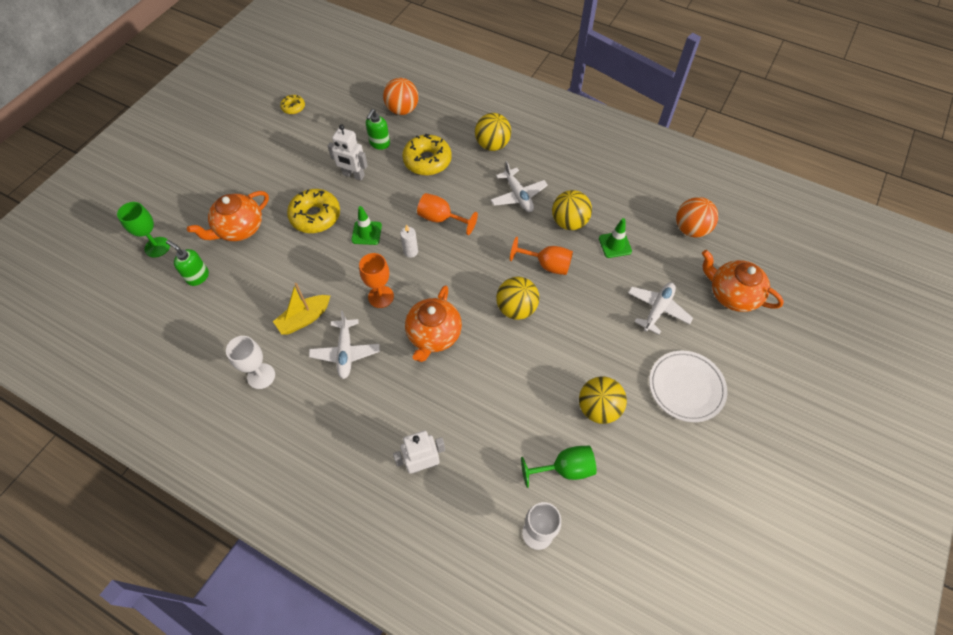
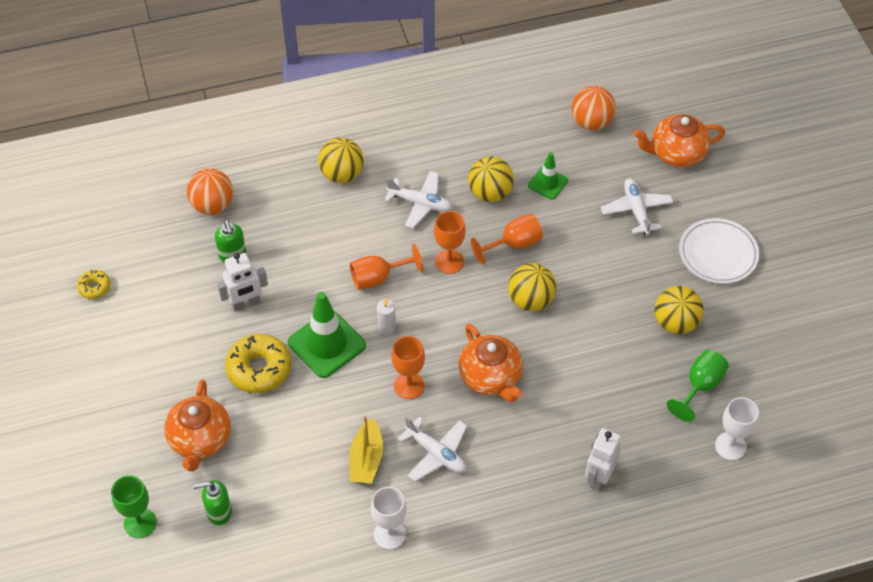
camera: 45 degrees left, 5 degrees down
(366, 233) = (326, 344): green traffic cone -> green traffic cone, size x1.77
(427, 161) = (299, 235): yellow donut -> none
(494, 243) = (449, 262): none -> orange goblet

